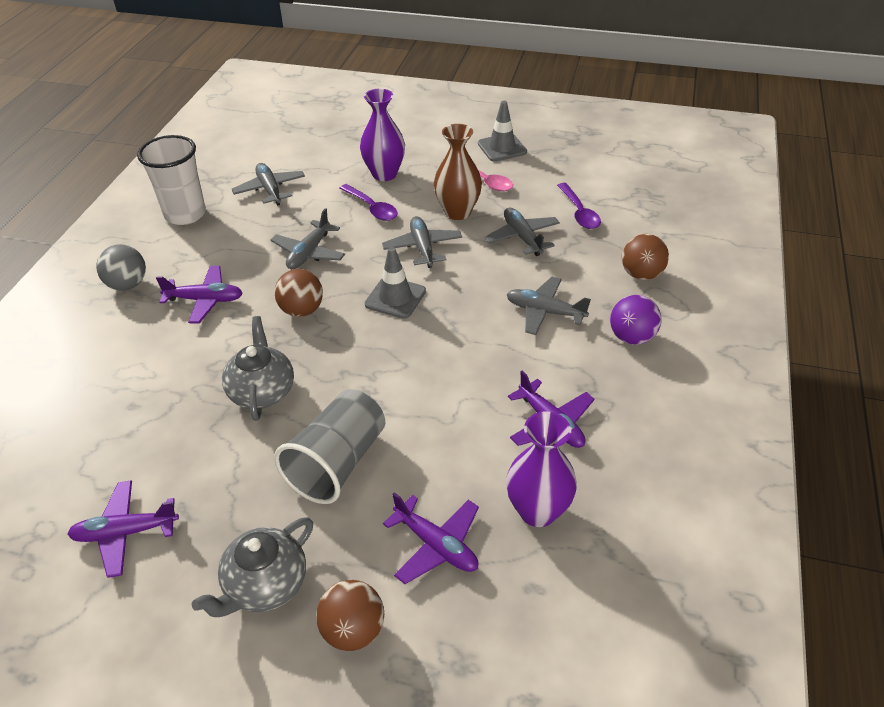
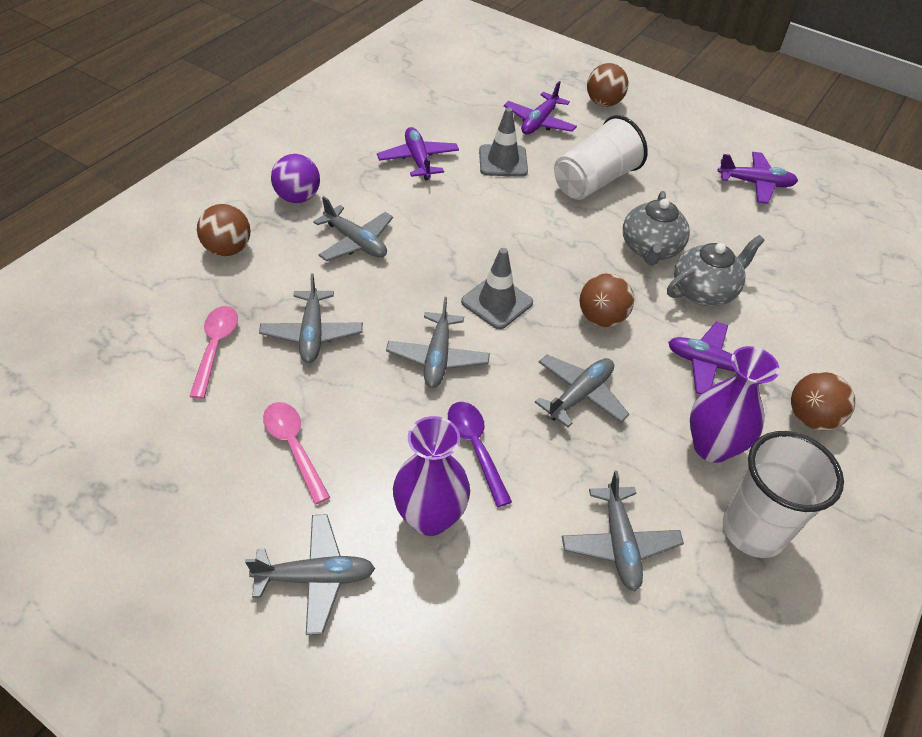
camera: 165 degrees left, 5 degrees up
(128, 284) = (811, 418): grey ball -> brown ball
(265, 585) = (655, 133): grey teapot -> grey teapot (704, 291)
(337, 463) = (594, 181): grey cup -> white cup
(431, 142) = (315, 577): none -> grey plane
(436, 545) = (539, 122): purple plane -> purple plane turned 120 degrees counterclockwise
(457, 212) = (364, 400): brown vase -> none
(502, 148) = (214, 515): grey traffic cone -> grey traffic cone (503, 161)
(538, 511) = (463, 119): purple vase -> purple vase (712, 446)
(579, 212) = (215, 347): purple spoon -> pink spoon

